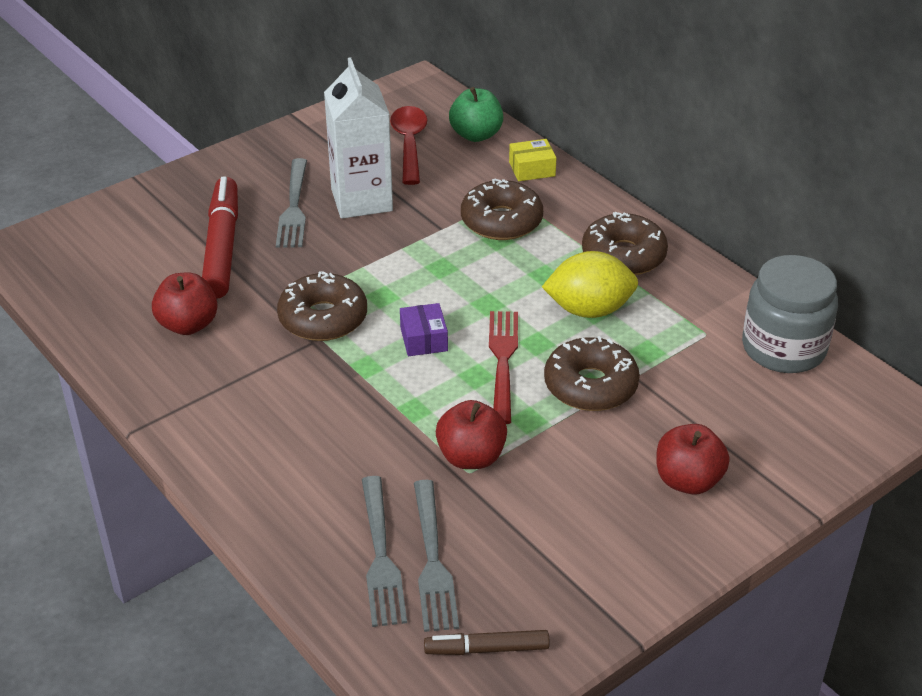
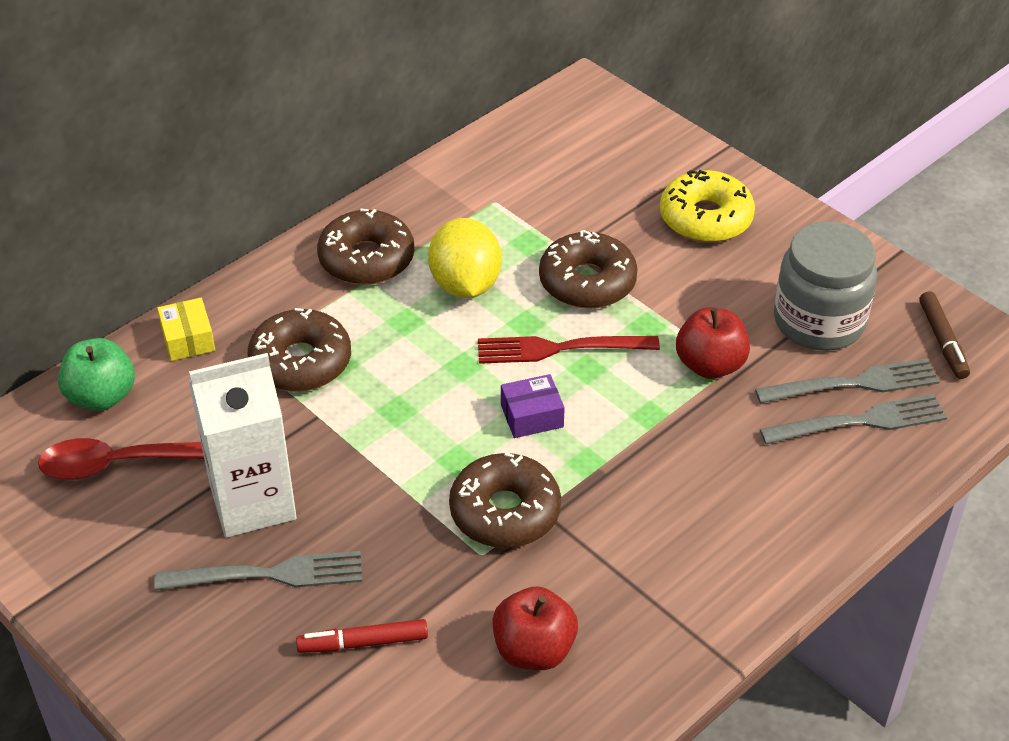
camera: 95 degrees left, 5 degrees up
(222, 247) = (363, 643): red marker -> red marker, size x0.53
(688, 480) = (705, 218): red apple -> yellow donut
(783, 348) = (510, 152): grey jar -> grey jar (819, 321)

